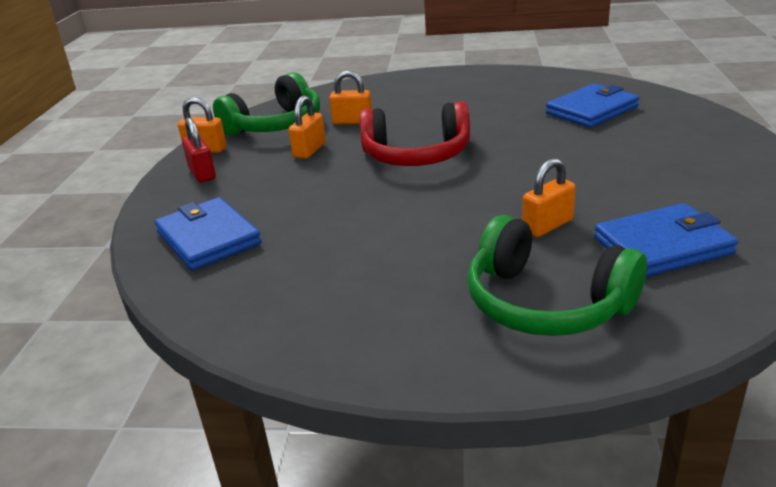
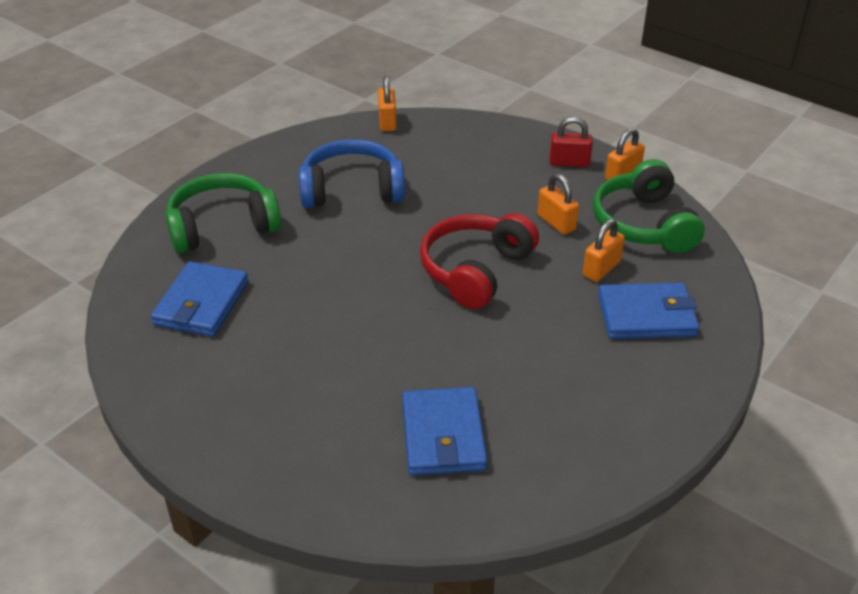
camera: 120 degrees right, 10 degrees up
(208, 238) = (454, 142): blue wallet -> blue wallet (646, 315)
(370, 256) = (352, 190): none -> blue headphones
(547, 225) = (288, 272): orange padlock -> orange padlock (387, 122)

